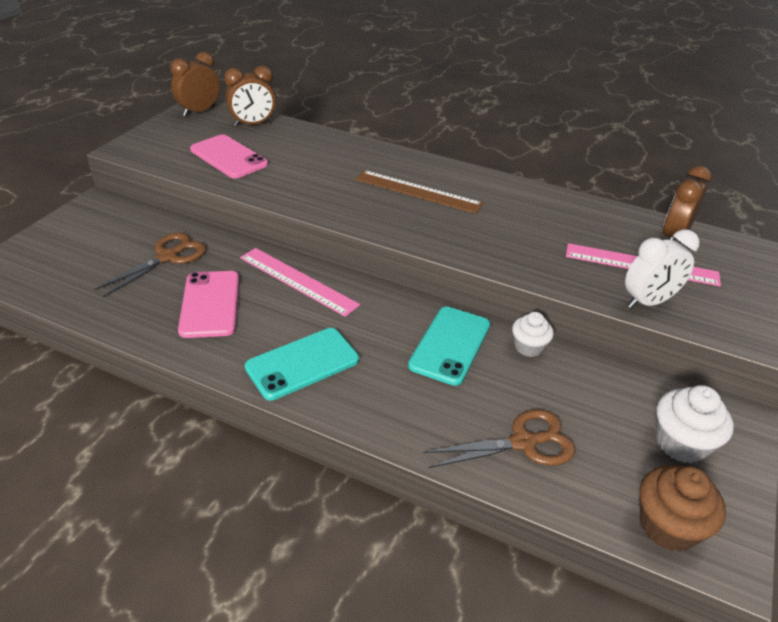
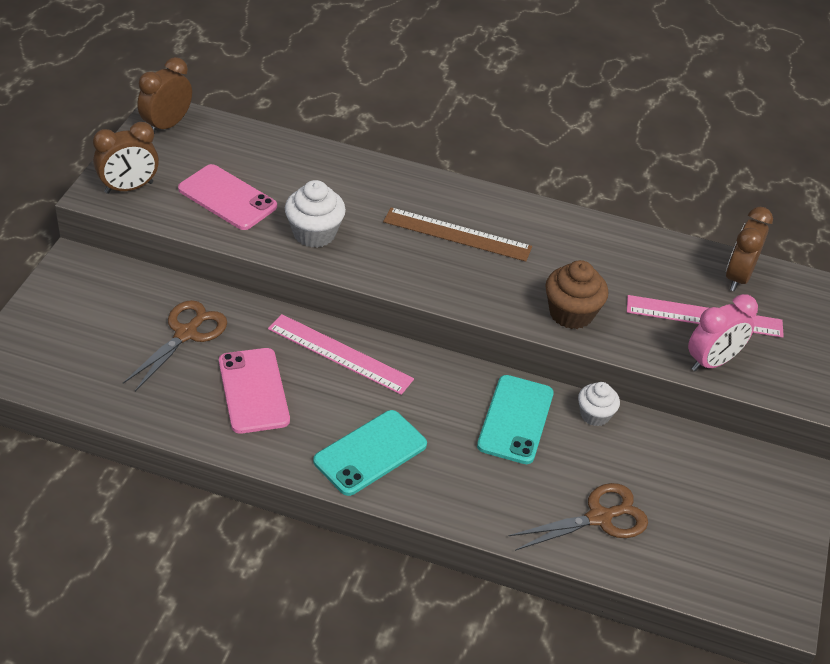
camera: 10 degrees left, 5 degrees up
(253, 124) = (240, 142): brown clock -> brown clock (129, 188)
(648, 302) = (712, 362): white clock -> pink clock
(668, 526) = (732, 584): brown cupcake -> brown cupcake (571, 313)
(681, 443) = (745, 505): white cupcake -> white cupcake (314, 233)

